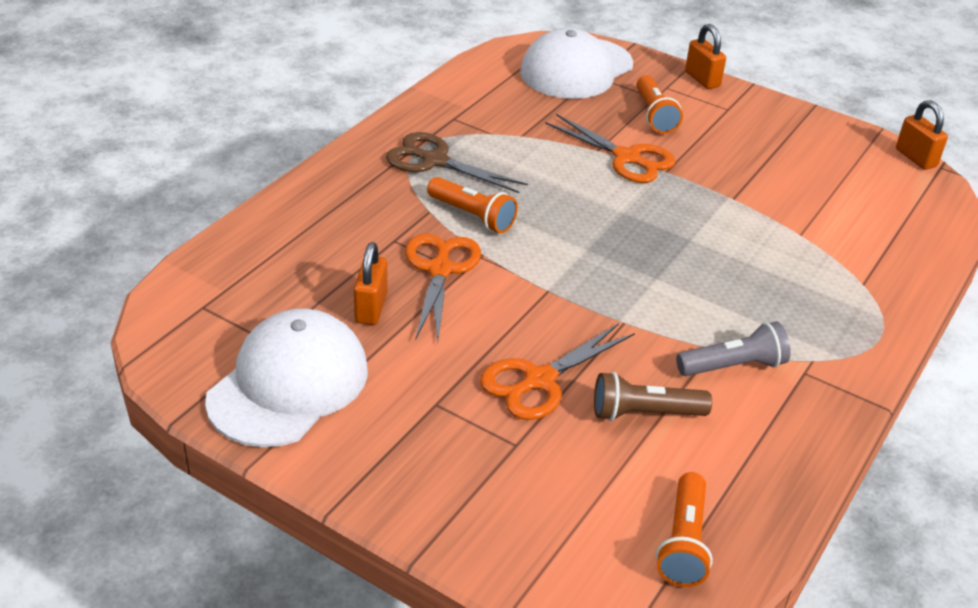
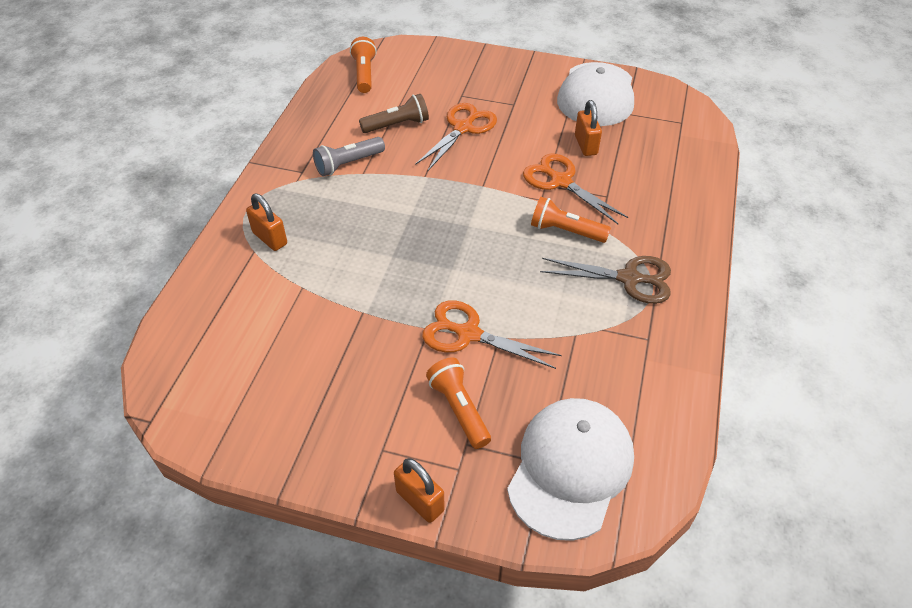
camera: 165 degrees right, 10 degrees up
(440, 270) = (561, 181): orange scissors -> orange scissors turned 150 degrees clockwise
(915, 158) = (174, 427): orange padlock -> orange padlock (270, 238)

